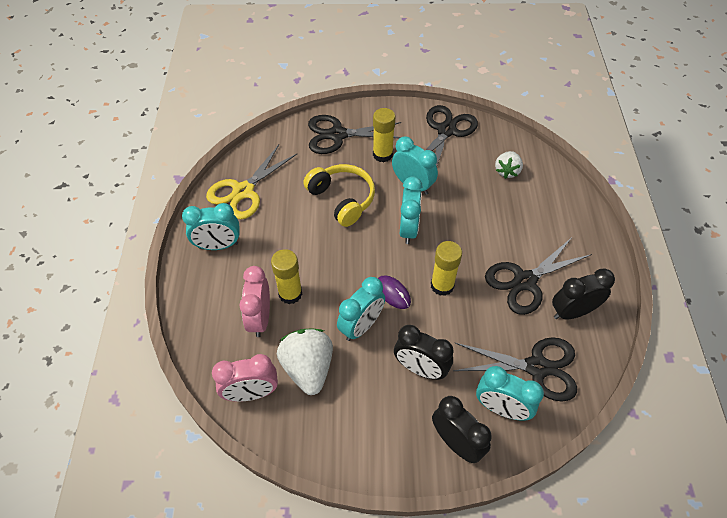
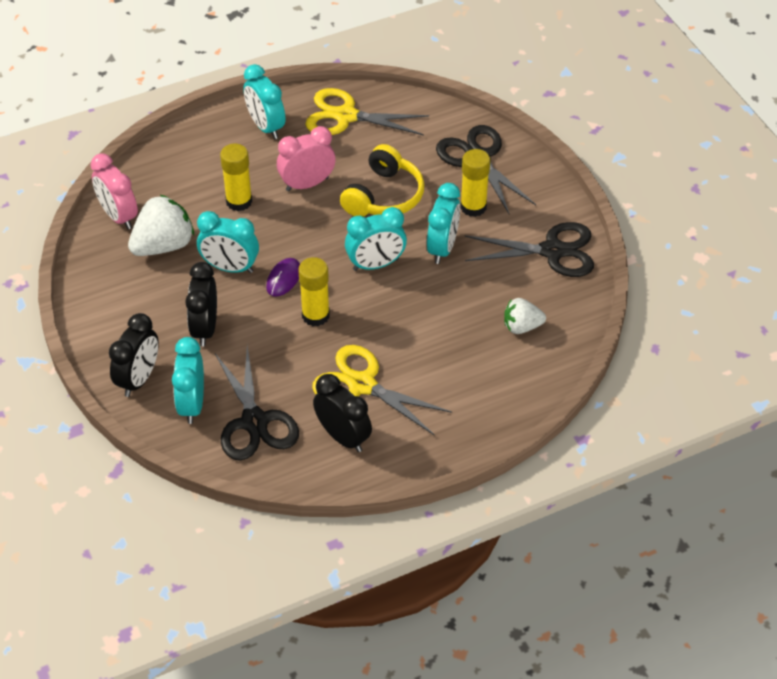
camera: 65 degrees right, 5 degrees down
(260, 318) = (199, 191): pink clock -> pink clock (307, 184)
(525, 281) = (362, 385): black scissors -> yellow scissors

